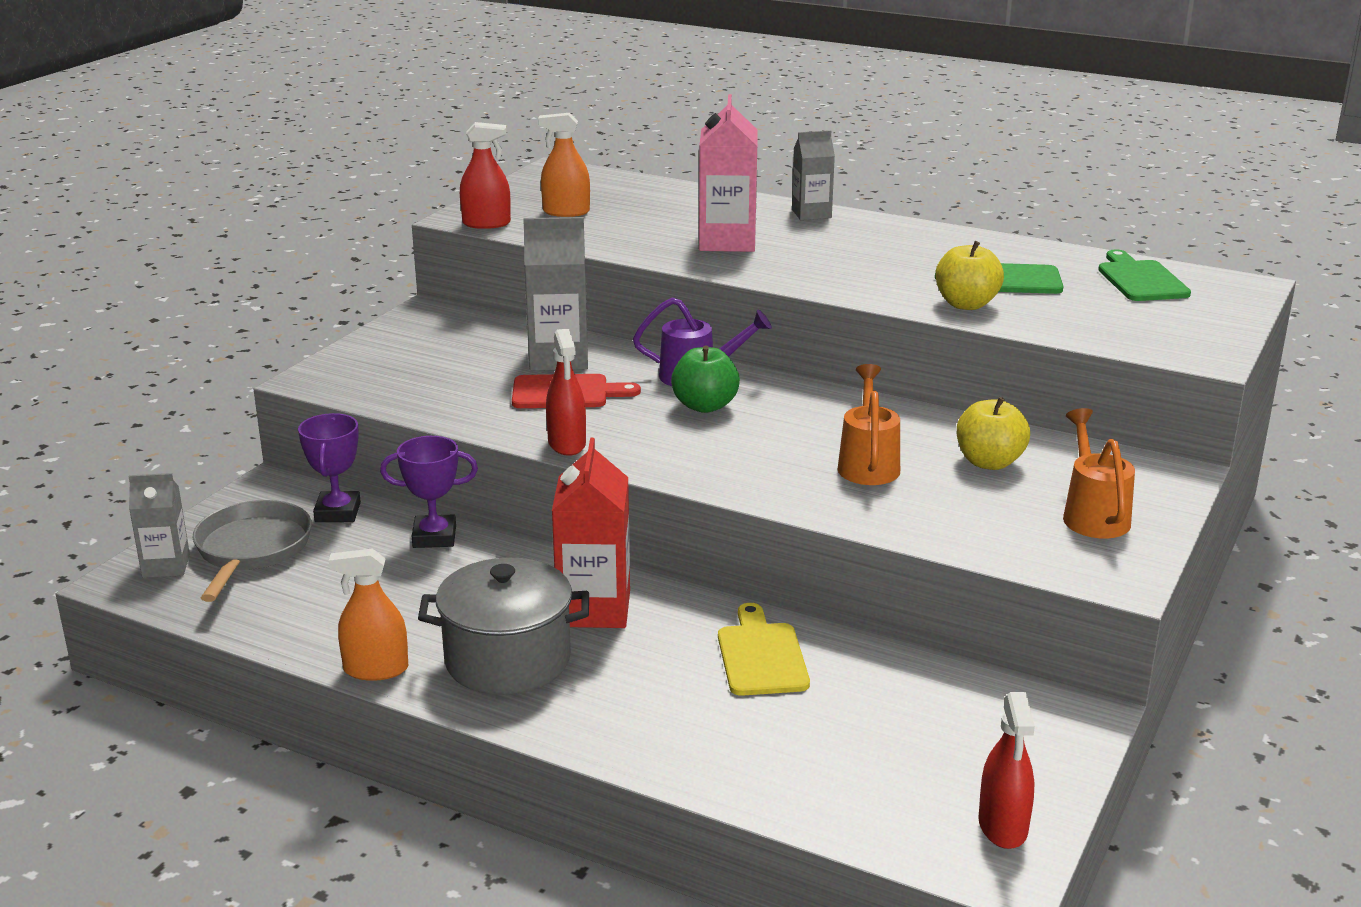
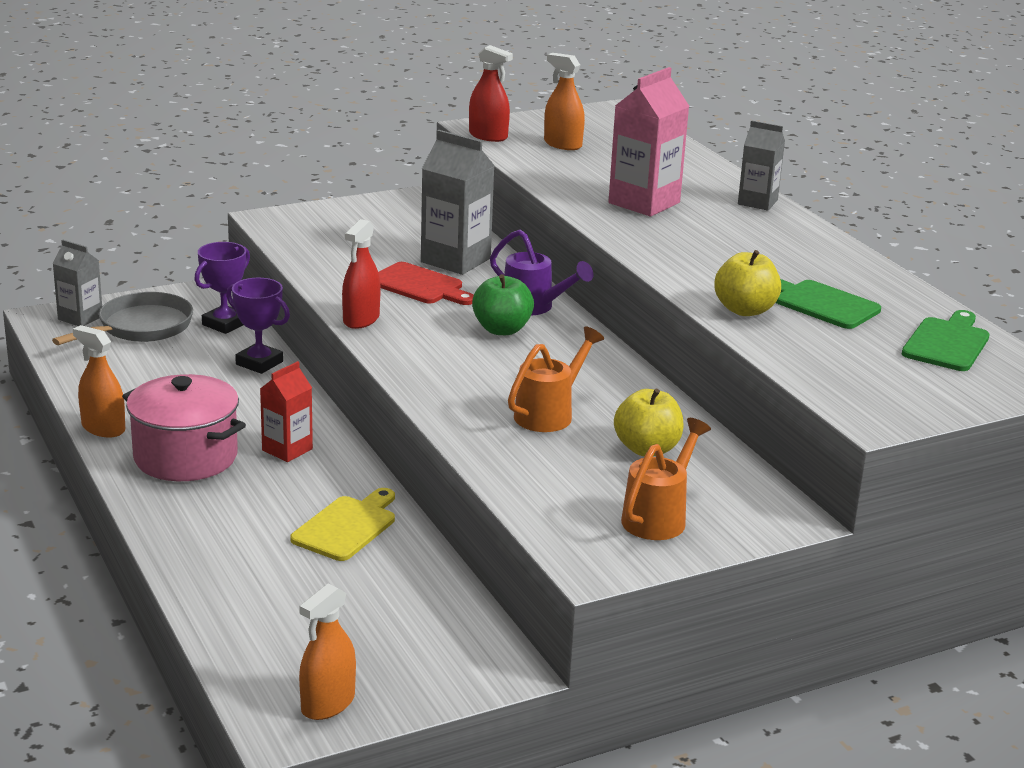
camera: 35 degrees right, 0 degrees up
(508, 660) = (185, 457): grey pot -> pink pot
(594, 609) = (287, 449): red carton -> red carton, size x0.62
(1003, 826) = (328, 703): red spray bottle -> orange spray bottle

